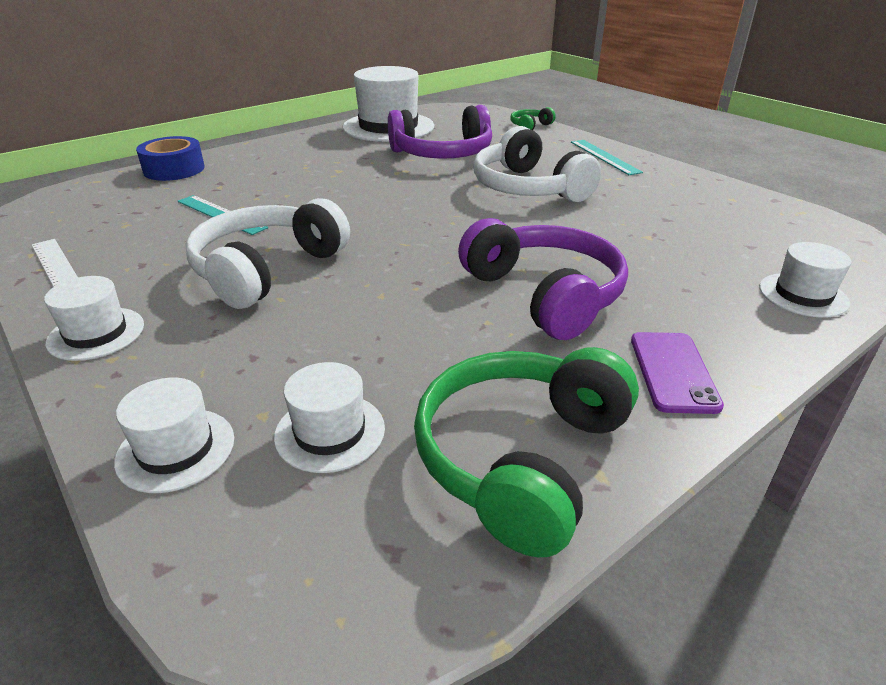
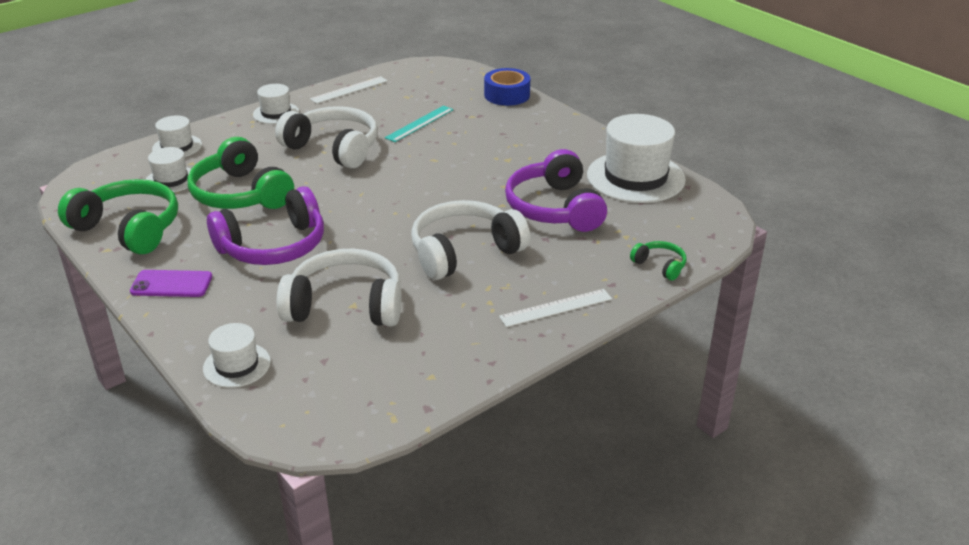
camera: 90 degrees right, 0 degrees up
(397, 338) = (241, 194): none -> green headphones
(604, 157) = (556, 308): turquoise ruler -> white ruler
(651, 240) = (345, 305): none -> white headphones

